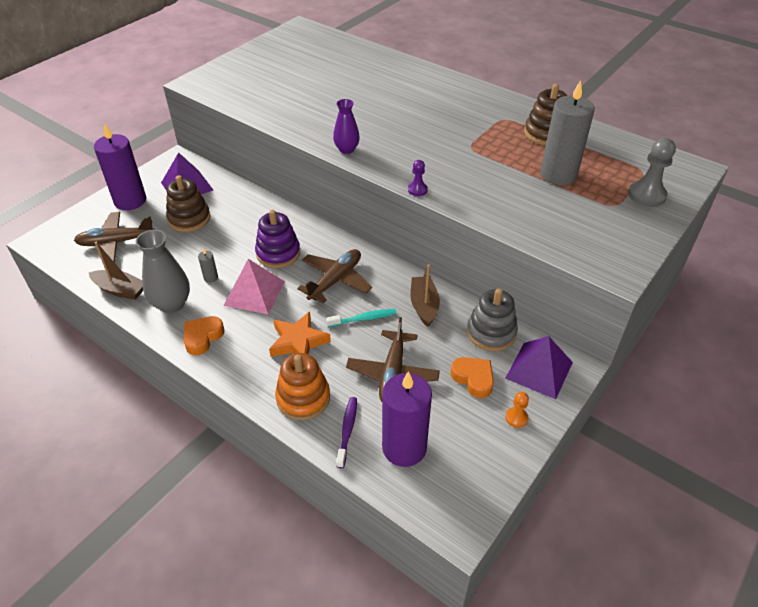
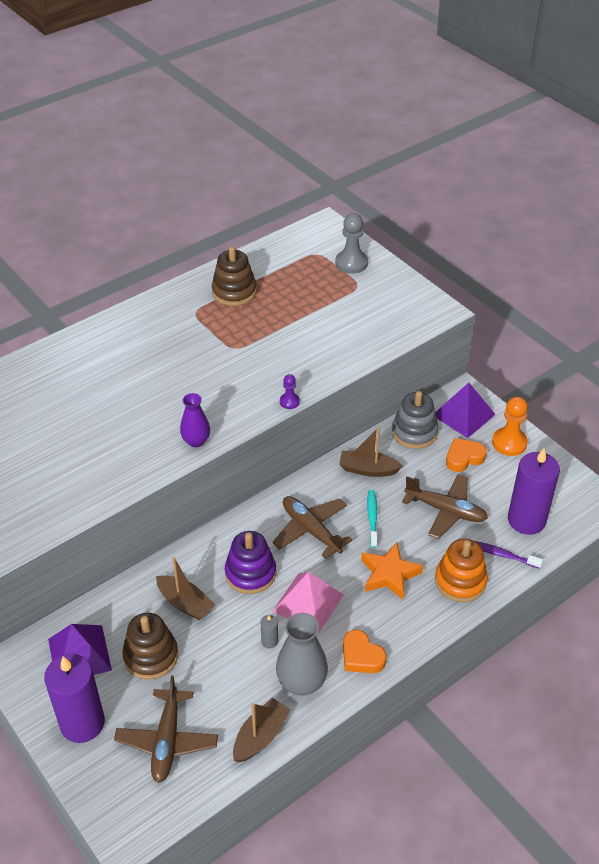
camera: 75 degrees left, 0 degrees up
(240, 225) = (185, 603): none -> brown boat
(516, 418) = (509, 443): orange pawn -> orange pawn, size x1.84
(558, 175) = (302, 304): grey candle -> none

